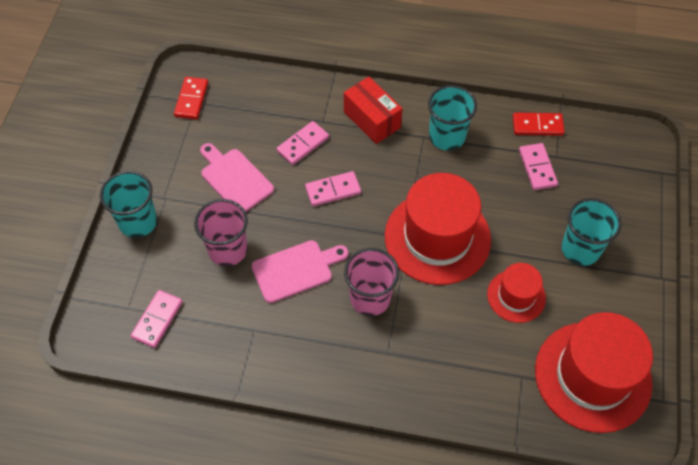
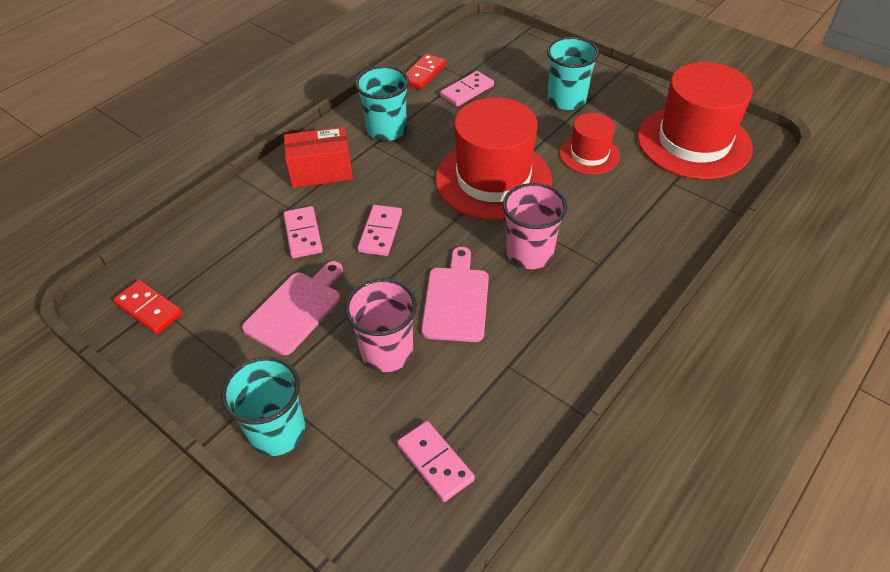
camera: 60 degrees left, 10 degrees down
(235, 178) = (296, 309): pink cutting board -> pink cutting board turned 135 degrees clockwise
(537, 168) = (467, 91): pink domino -> pink domino turned 60 degrees counterclockwise

